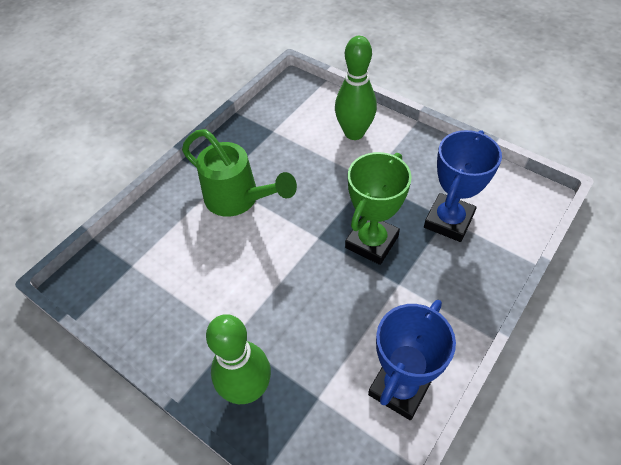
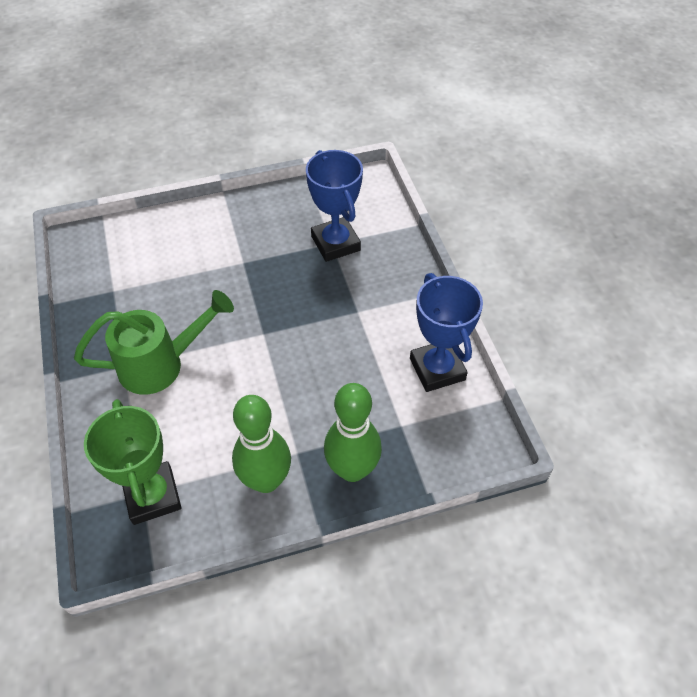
camera: 55 degrees left, 0 degrees up
(354, 133) = (186, 238): green bowling pin -> green bowling pin (266, 480)
(371, 242) = (304, 302): green trophy -> green trophy (152, 496)

